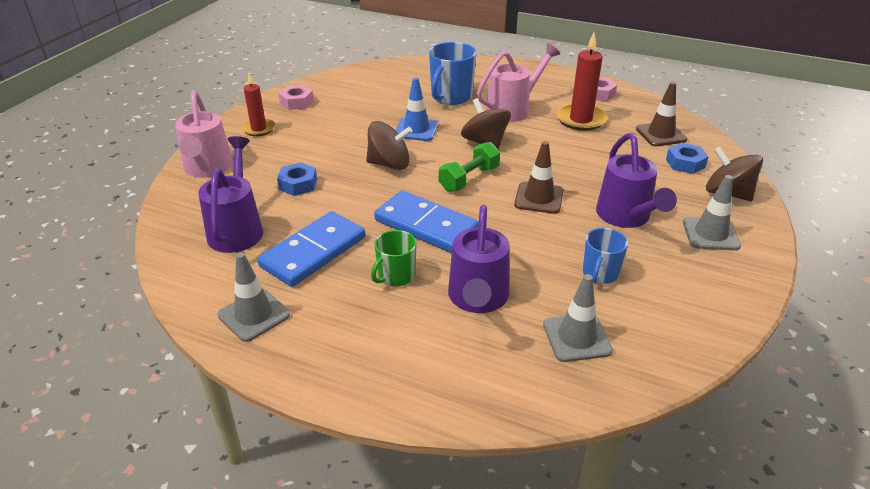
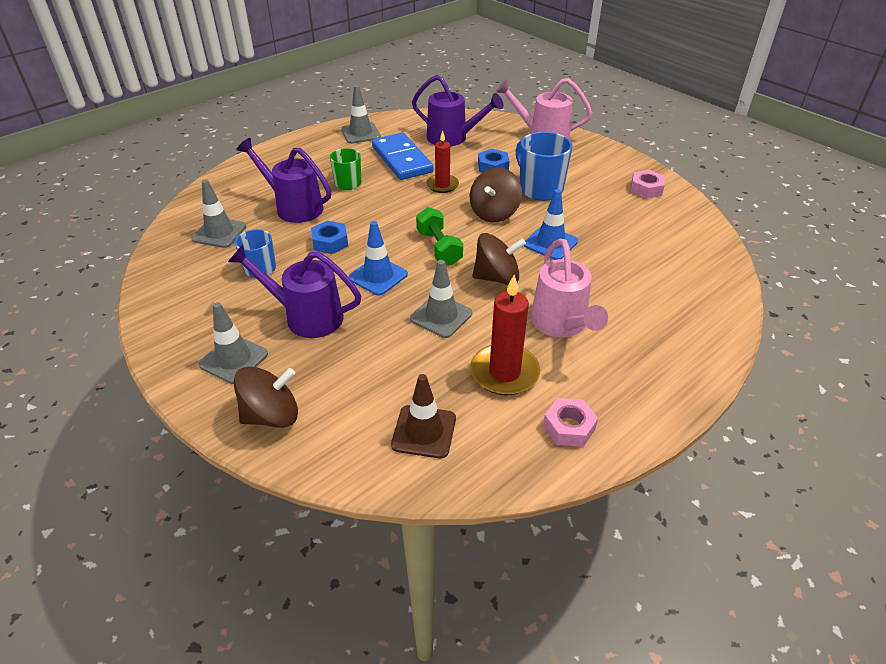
camera: 115 degrees right, 5 degrees up
(259, 129) = (598, 163): red candle -> red candle (442, 185)
(426, 225) = (391, 208): blue domino -> none
(451, 97) = (617, 287): blue mug -> blue mug (540, 189)
(539, 198) = (378, 276): brown traffic cone -> blue traffic cone
(554, 155) = (441, 316): none -> grey traffic cone
(685, 163) = (349, 415): blue nut -> blue nut (330, 242)

